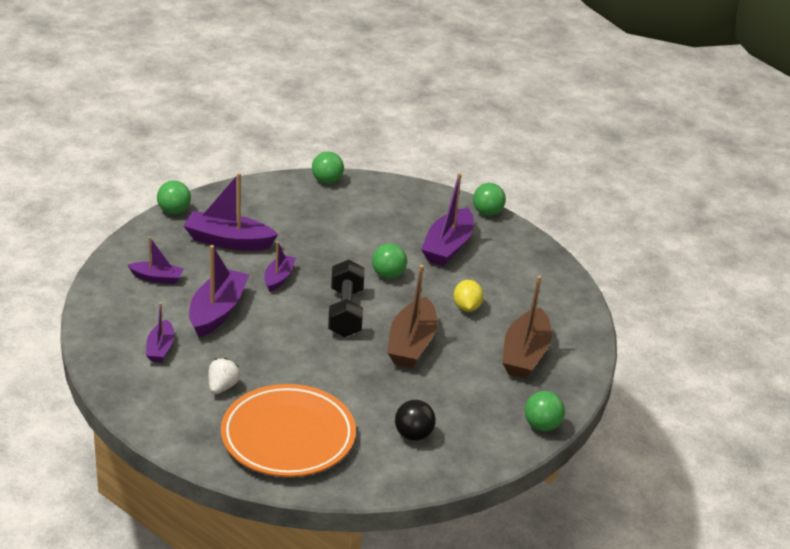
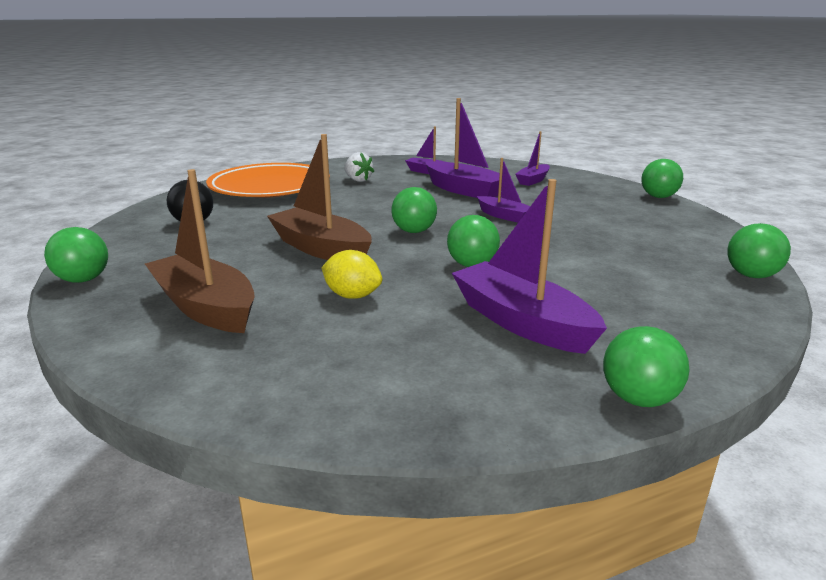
camera: 120 degrees right, 10 degrees down
(228, 241) = (589, 208): purple boat -> none
(345, 312) = (414, 231): black dumbbell -> green ball

